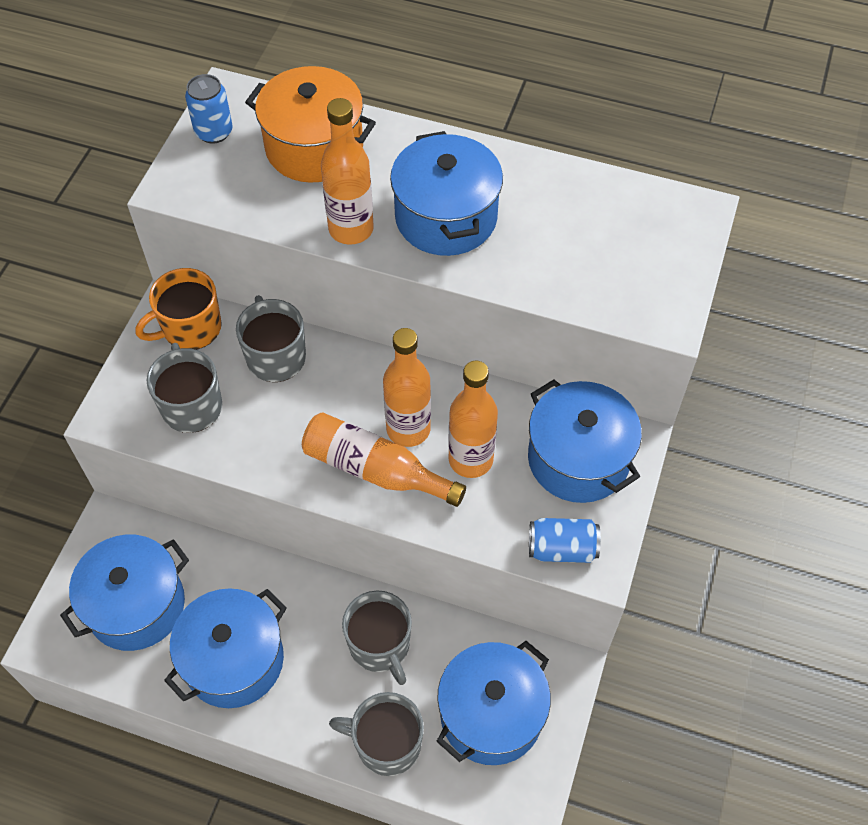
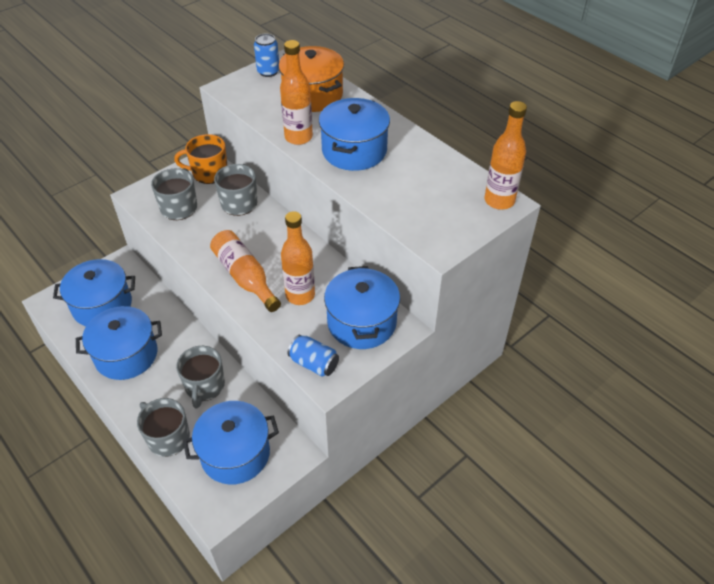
camera: 30 degrees right, 10 degrees down
(408, 429) = (279, 265): orange bottle -> orange bottle (499, 201)

